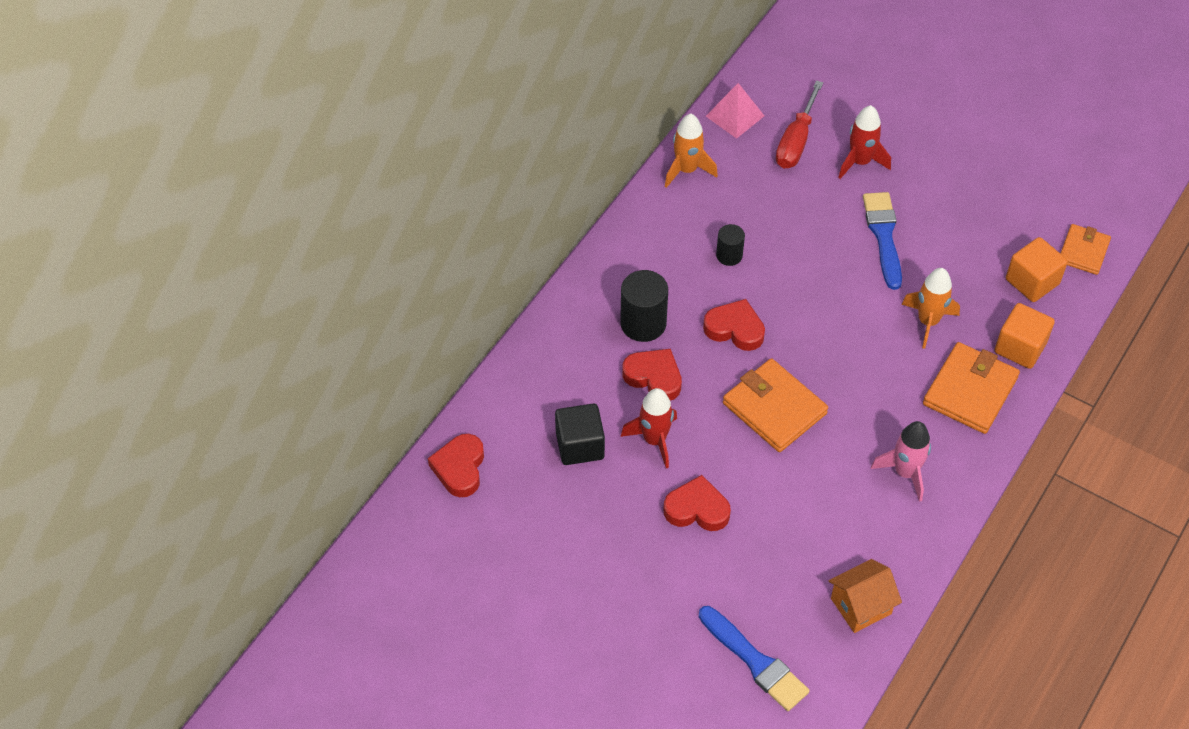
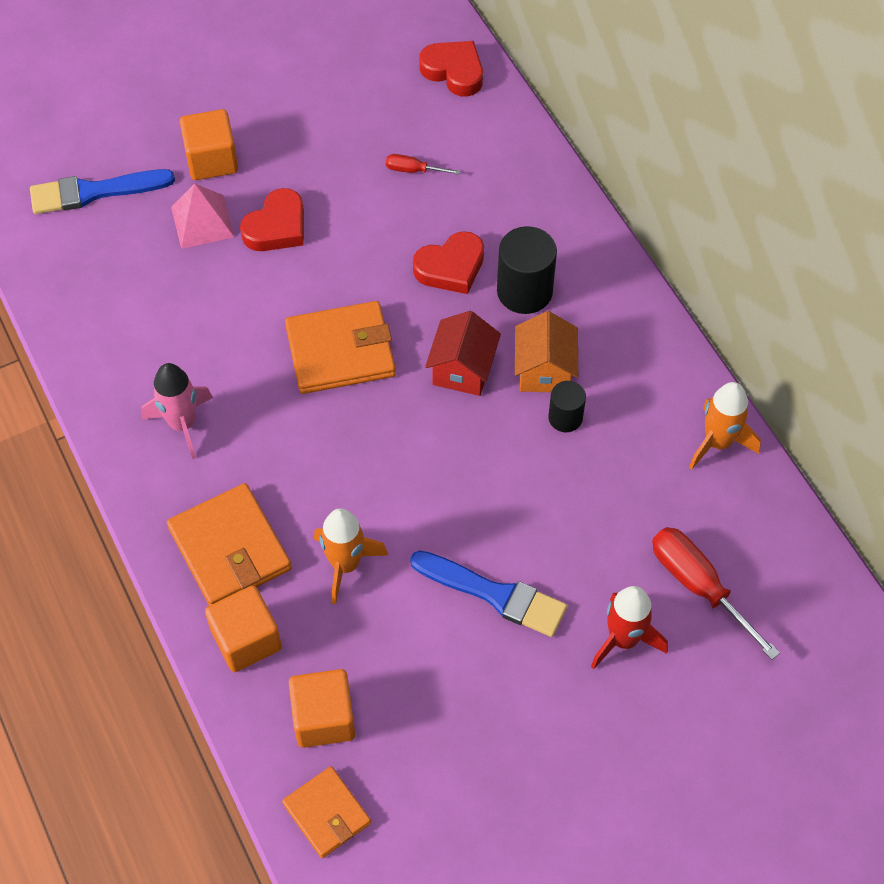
camera: 120 degrees right, 5 degrees up
(580, 445) = (413, 170): black cube -> red screwdriver
(654, 440) = (377, 231): red rocket -> none
(664, 593) = (212, 160): none -> orange cube
(734, 116) = (778, 540): pink pyramid -> pink pyramid (202, 221)
(735, 329) = (462, 370): red heart -> red house
(861, 606) = (78, 301): orange house -> orange house (544, 371)

